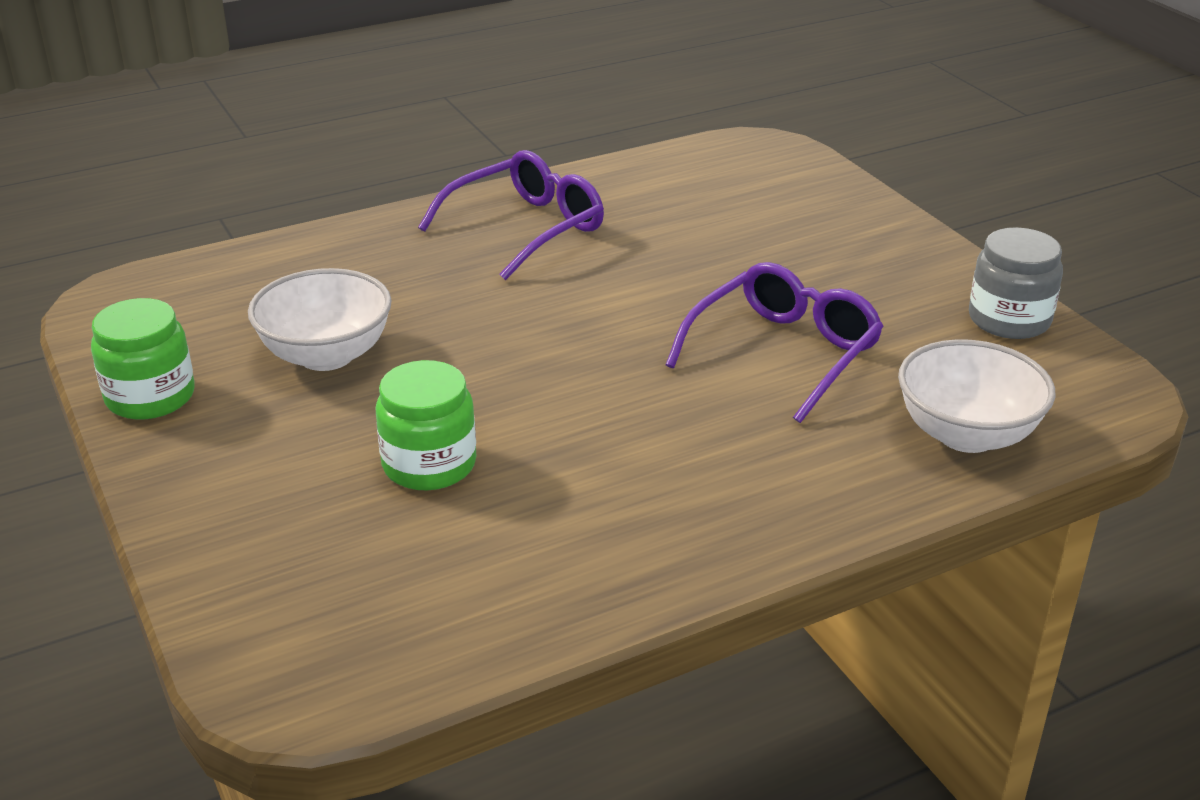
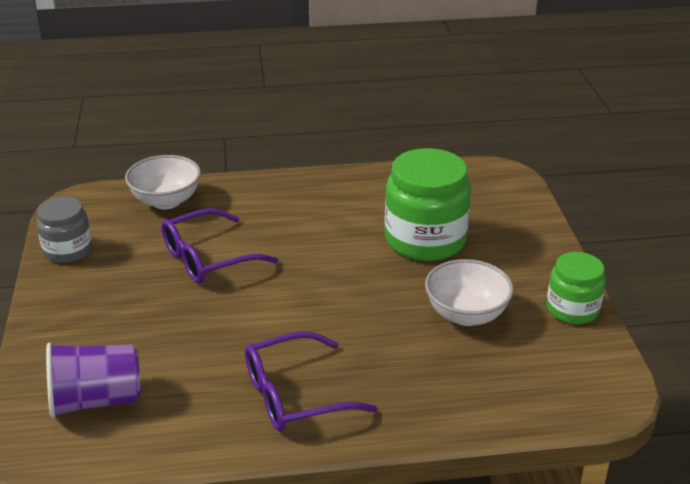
camera: 160 degrees left, 0 degrees up
(429, 464) = (425, 240): green jar -> green jar, size x1.71
(749, 185) = (96, 400): none -> purple cup

